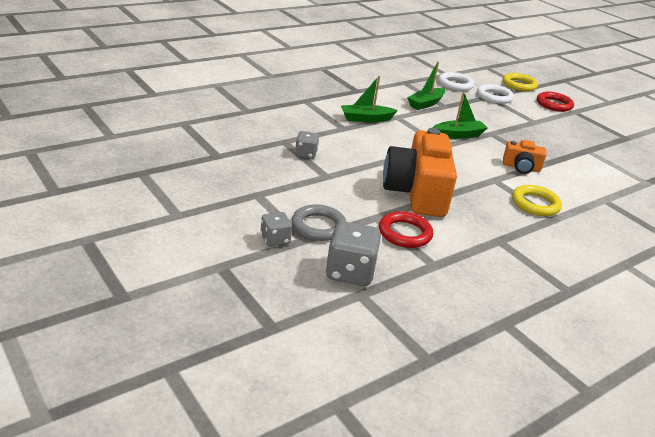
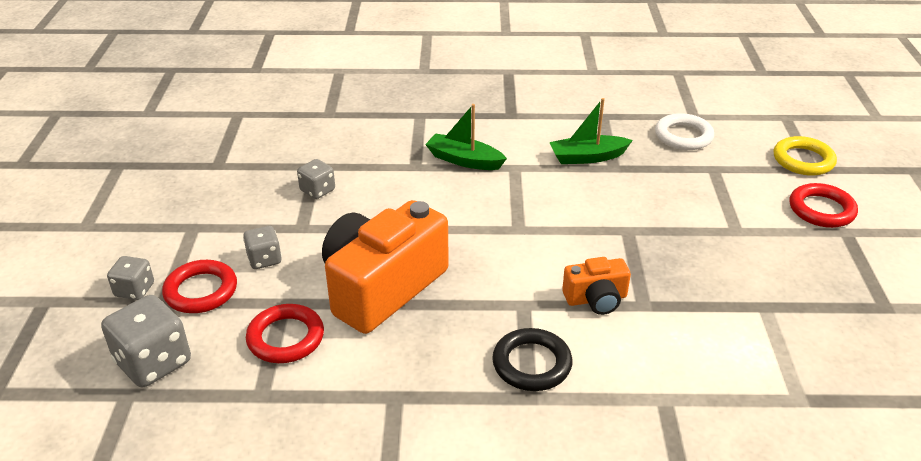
camera: 40 degrees right, 5 degrees up
(318, 226) = (201, 291): grey ring -> red ring
(331, 198) = (264, 259): none -> grey dice
(458, 135) = (568, 219): green boat -> none
(494, 97) = (723, 171): white ring -> none
(521, 167) = (596, 299): orange camera -> orange camera turned 60 degrees counterclockwise
(535, 204) = (532, 364): yellow ring -> black ring

